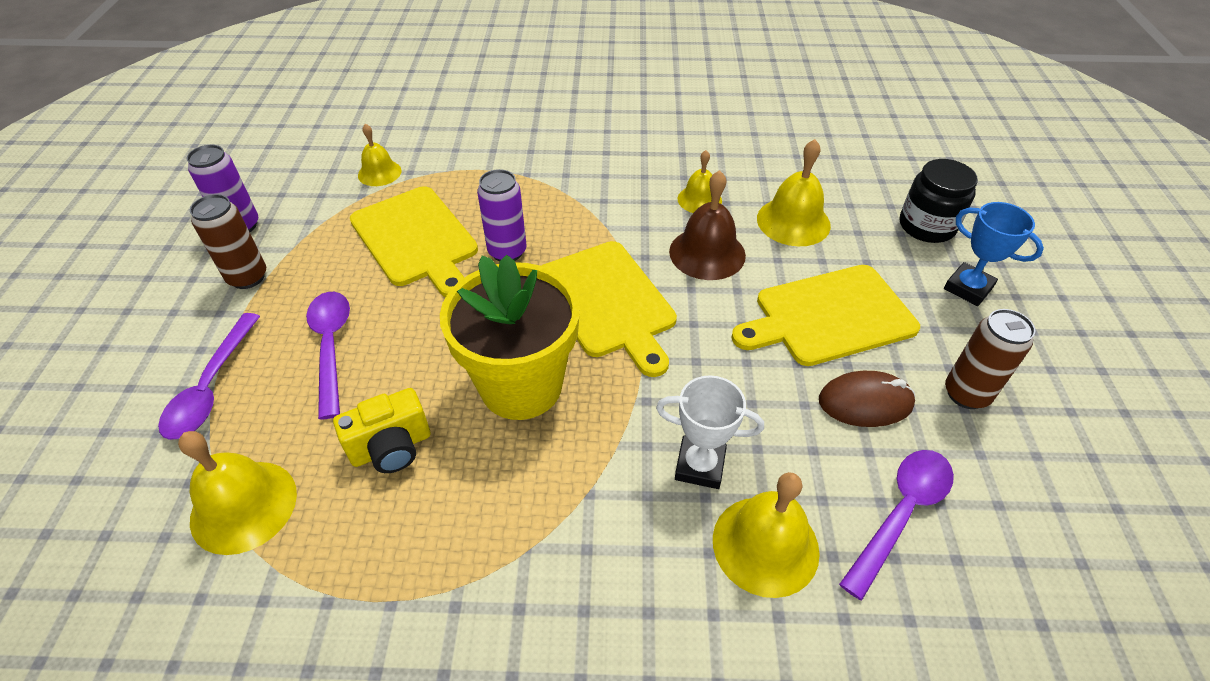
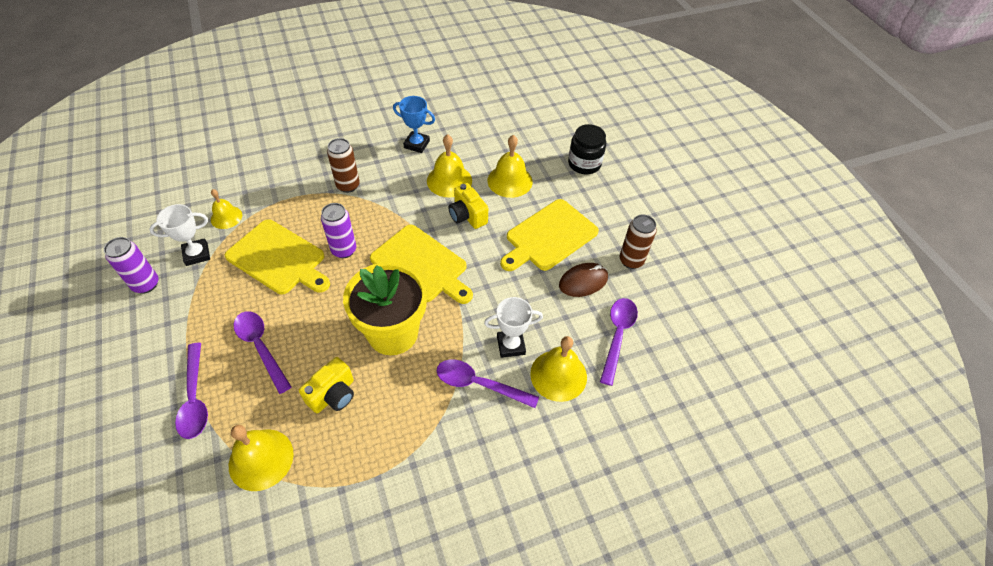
camera: 25 degrees left, 5 degrees up
(248, 277) = (174, 319): brown can -> brown can (348, 186)
(320, 207) = (197, 254): none -> white trophy
(620, 511) = (479, 384): none -> purple spoon
(699, 199) = (449, 180): yellow bell -> yellow bell, size x1.59
(707, 253) = (467, 216): brown bell -> yellow camera
(968, 288) = (616, 197): blue trophy -> blue trophy (416, 144)

